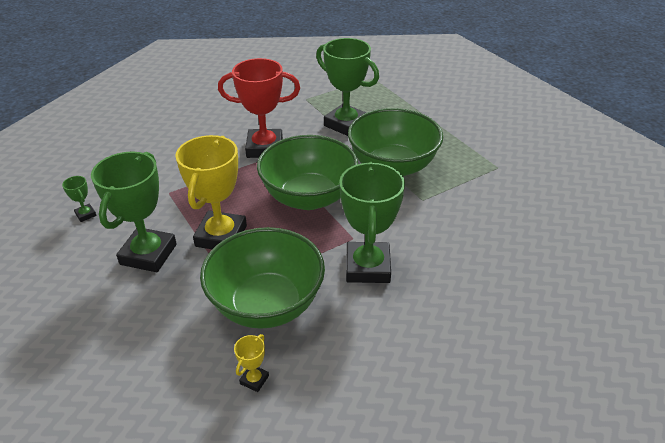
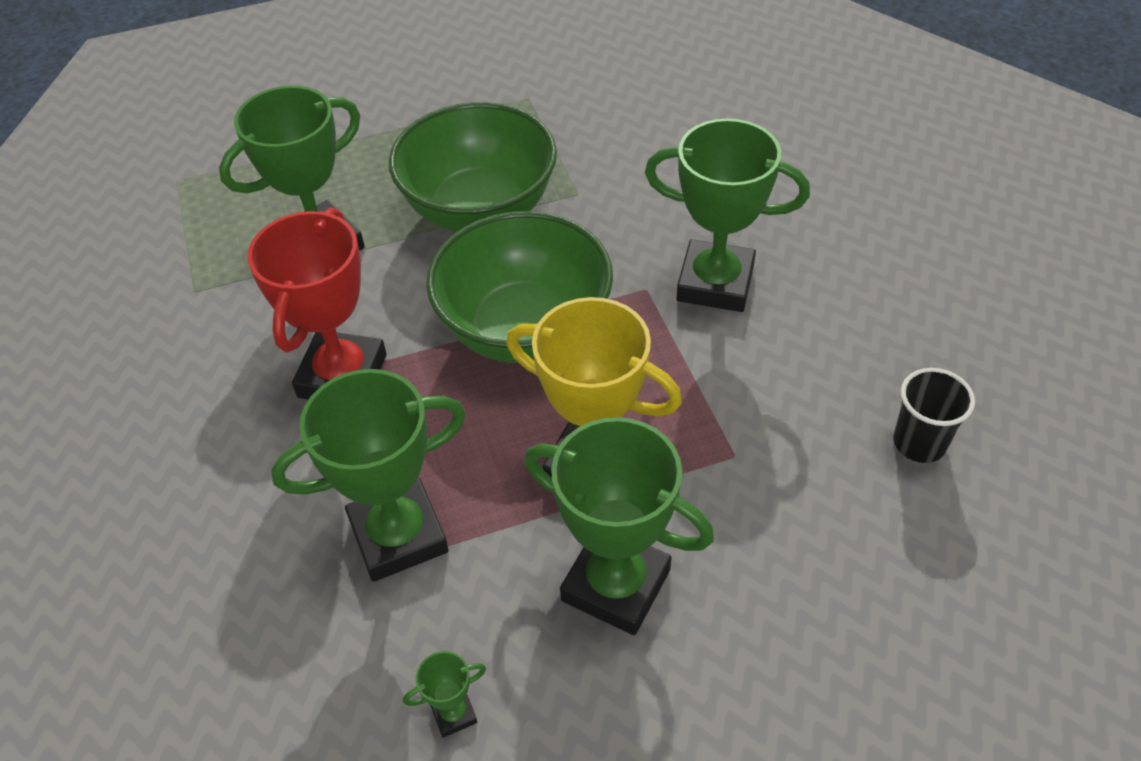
camera: 75 degrees left, 10 degrees up
(176, 182) = (398, 536): none -> green trophy
(254, 380) = (919, 443): yellow trophy -> black cup
(267, 304) = (774, 414): green bowl -> none

